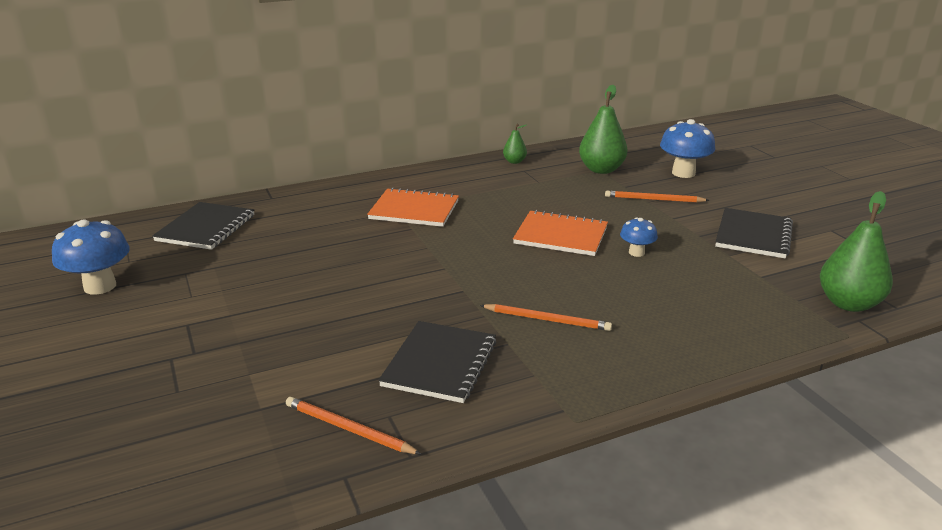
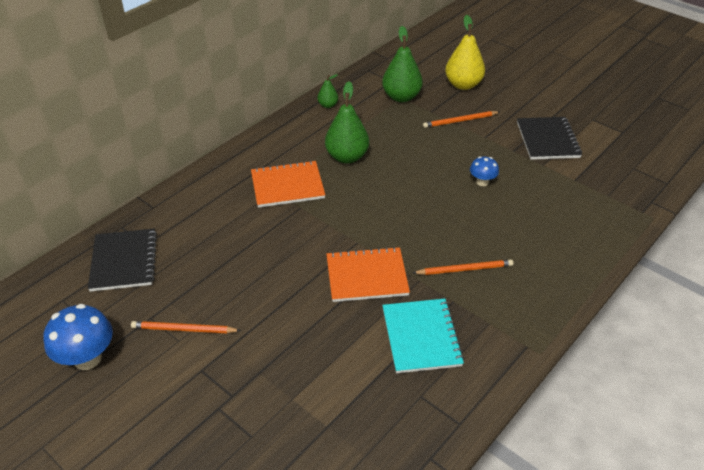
camera: 25 degrees left, 15 degrees up
(348, 429) = (402, 418): orange pencil -> orange pencil (183, 329)
(440, 363) = (421, 337): black notebook -> turquoise notebook
(561, 235) = (419, 180): orange notebook -> orange notebook (367, 276)
(683, 173) = (463, 85): blue mushroom -> yellow pear
(848, 304) = (638, 189): green pear -> green pear (347, 157)

